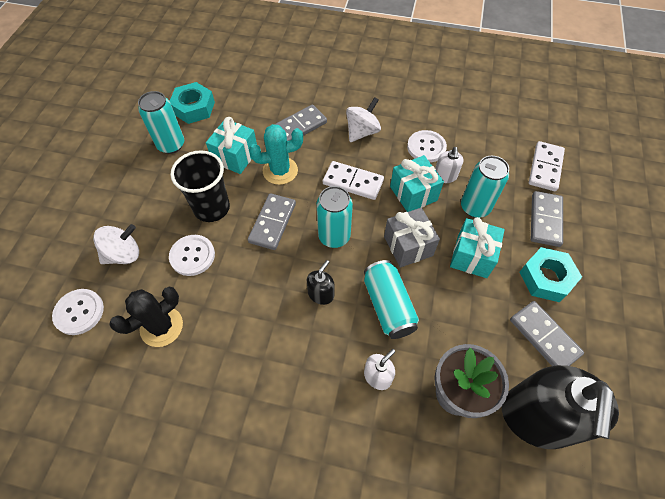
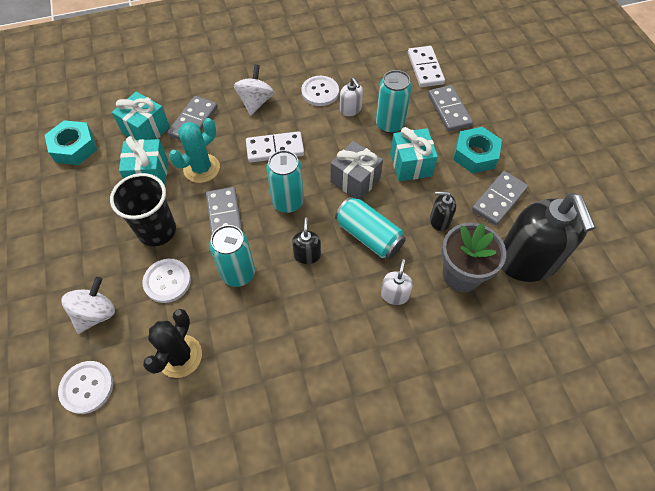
camera: 30 degrees left, 0 degrees up
(171, 145) = (74, 192): turquoise can -> turquoise can (238, 273)
(413, 193) = (333, 135): turquoise gift -> turquoise gift (146, 130)
(467, 326) = (439, 220): none -> black soap dispenser
(544, 337) = (499, 200): grey domino -> grey domino turned 75 degrees counterclockwise

